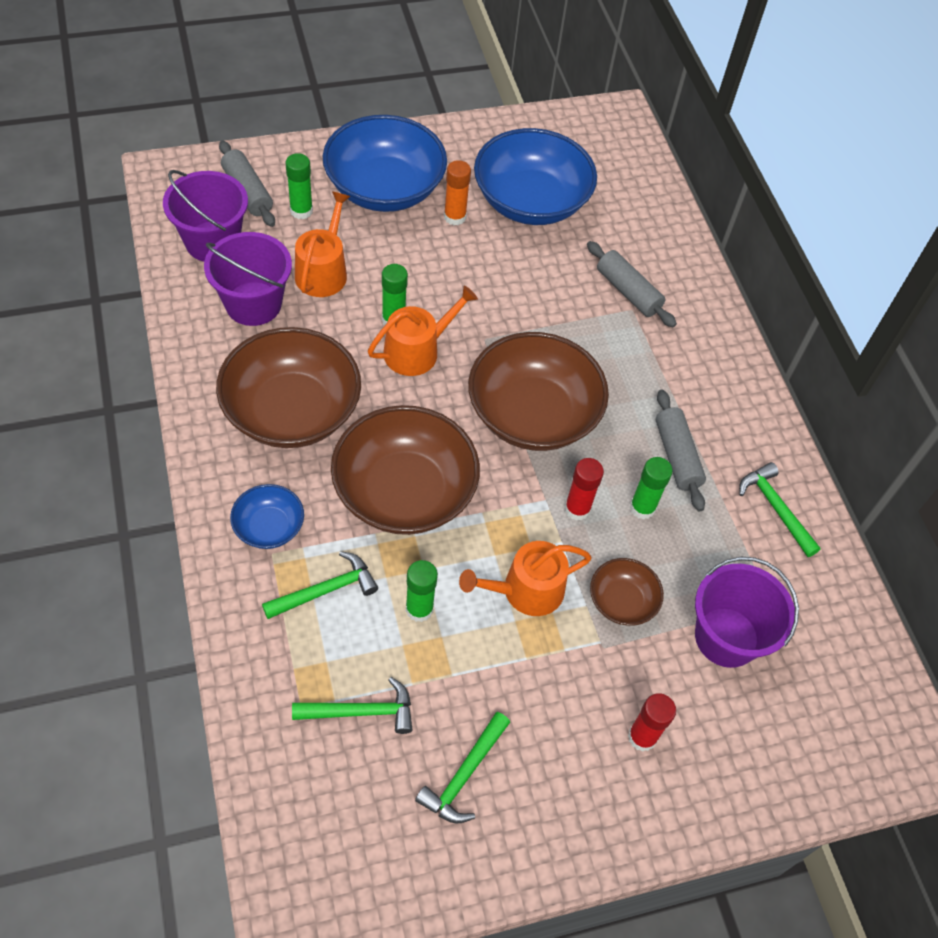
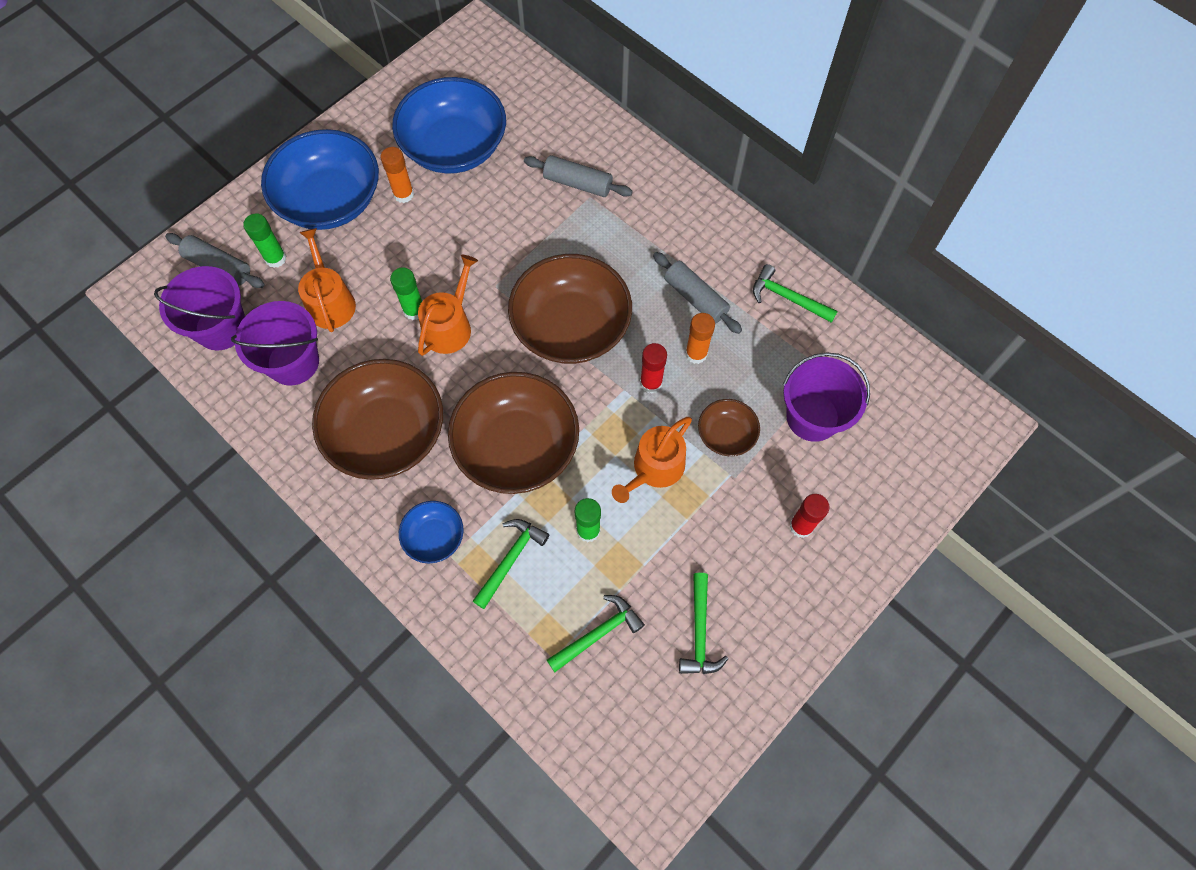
camera: 25 degrees left, 10 degrees up
(642, 508) = (696, 354): green glue stick -> orange glue stick

